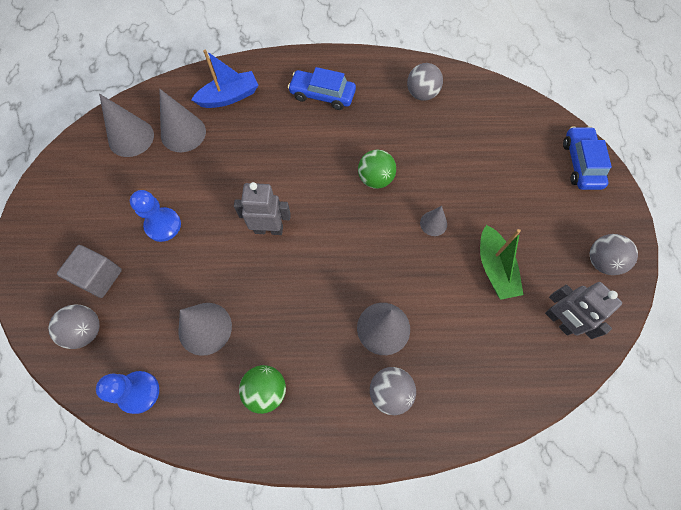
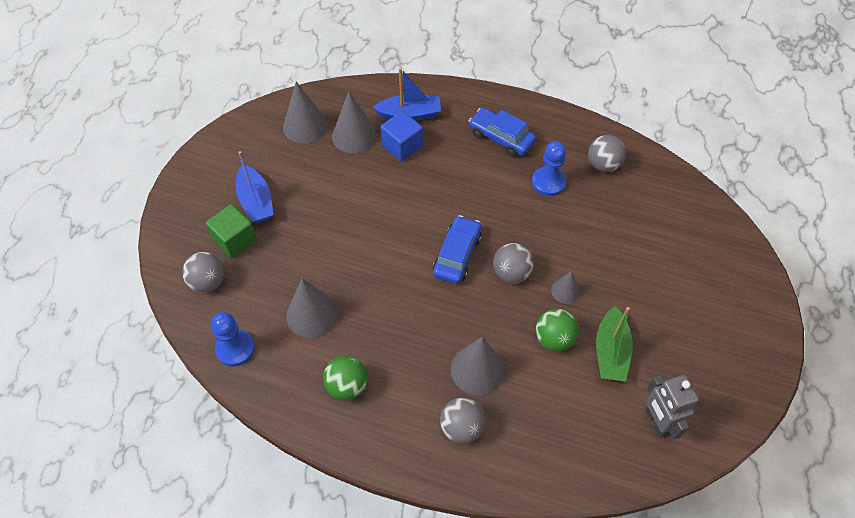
camera: 20 degrees right, 10 degrees down
(99, 277) = (235, 240): grey cube -> green cube
(107, 229) = (256, 201): none -> blue boat
(163, 225) = (306, 213): blue pawn -> blue pawn (548, 182)
(233, 130) = (402, 146): none -> blue cube
(269, 229) = (402, 246): grey robot -> none
(375, 179) = (523, 232): green ball -> green ball (554, 339)
(581, 163) = (746, 281): blue car -> blue car (457, 255)
(601, 261) = (727, 382): grey ball -> grey ball (511, 273)

